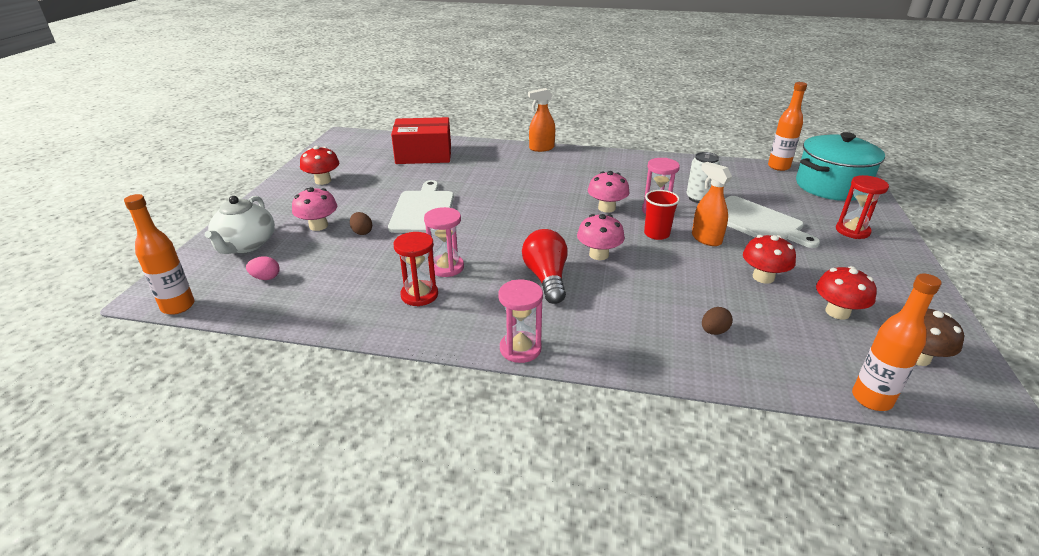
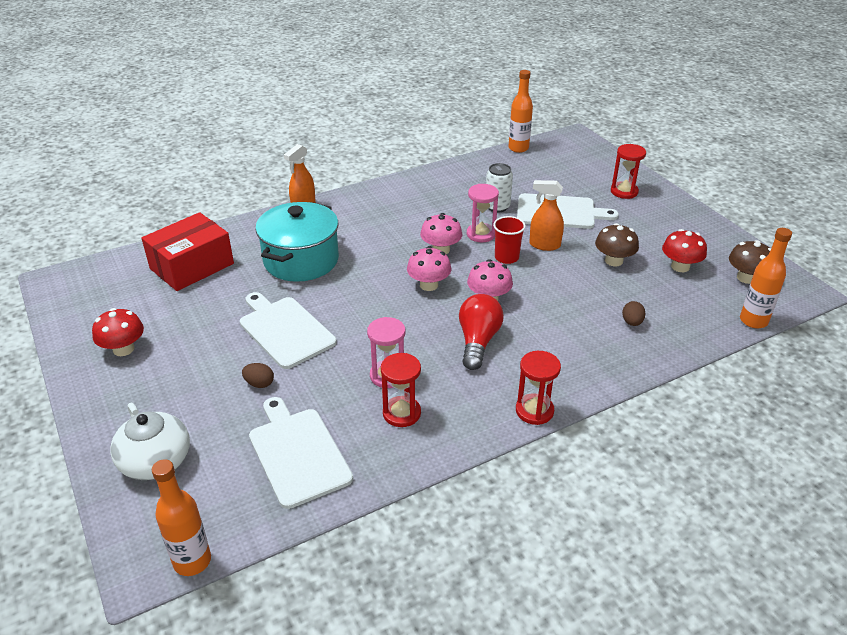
camera: 40 degrees left, 5 degrees up
(266, 278) = (236, 481): pink egg -> none
(318, 226) = (203, 401): pink mushroom -> pink mushroom (429, 285)
(320, 282) = (297, 453): none -> white cutting board
(520, 349) = (534, 411): pink hourglass -> red hourglass
(546, 278) = (478, 341): red light bulb -> red light bulb turned 60 degrees clockwise
(763, 277) = (613, 261): red mushroom -> brown mushroom
(831, 186) = (572, 154): turquoise pot -> turquoise pot (301, 260)

